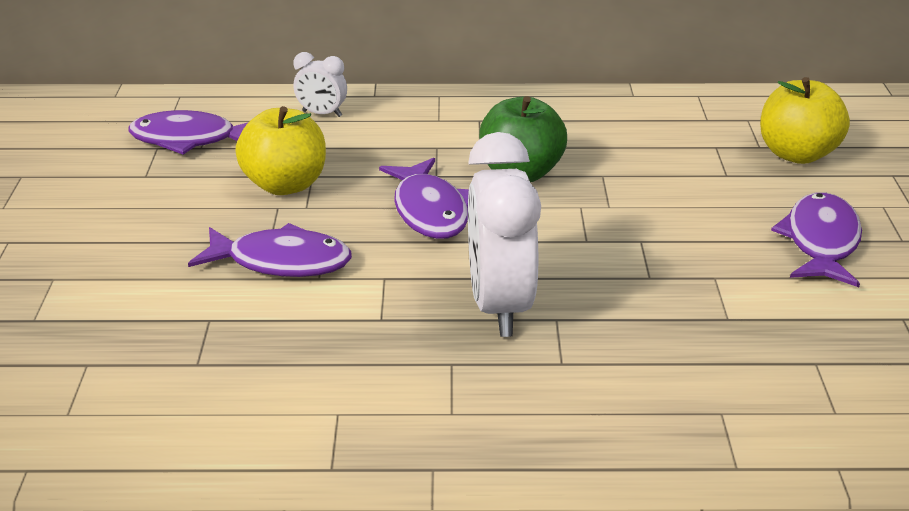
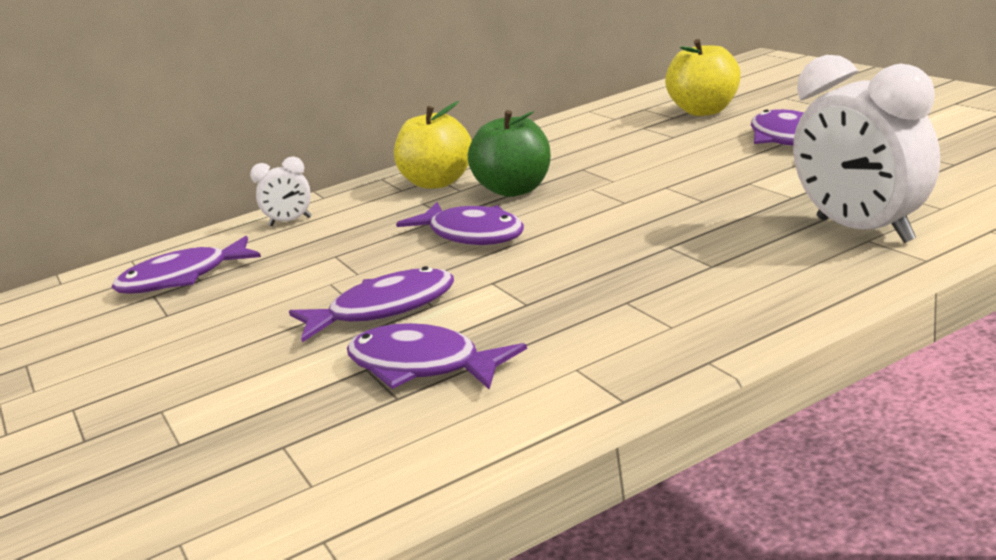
camera: 25 degrees left, 10 degrees down
(244, 341) = (422, 366): none -> purple fish
(285, 185) = (318, 269): yellow apple -> yellow apple (438, 182)
(499, 306) = (613, 258): white clock -> white clock (864, 230)

